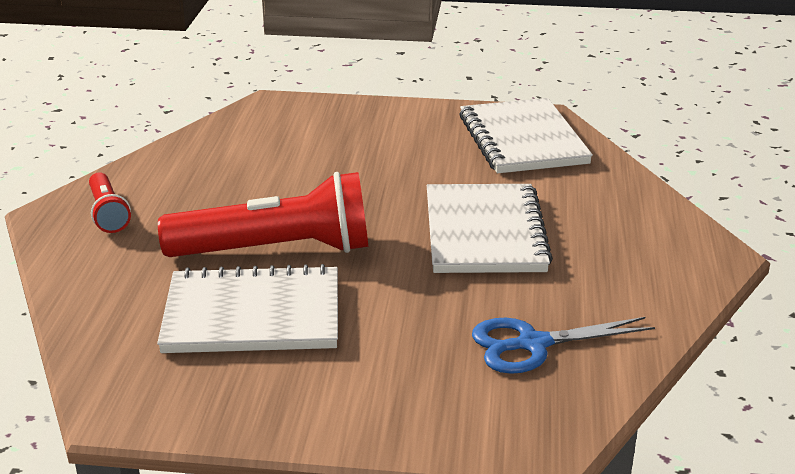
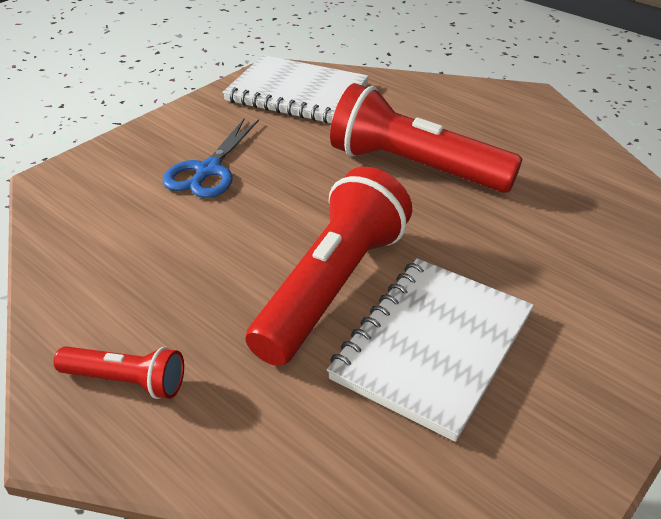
camera: 55 degrees left, 10 degrees up
(484, 233) = (415, 167): white notebook -> red flashlight
(533, 344) = (588, 213): blue scissors -> blue scissors (208, 170)

